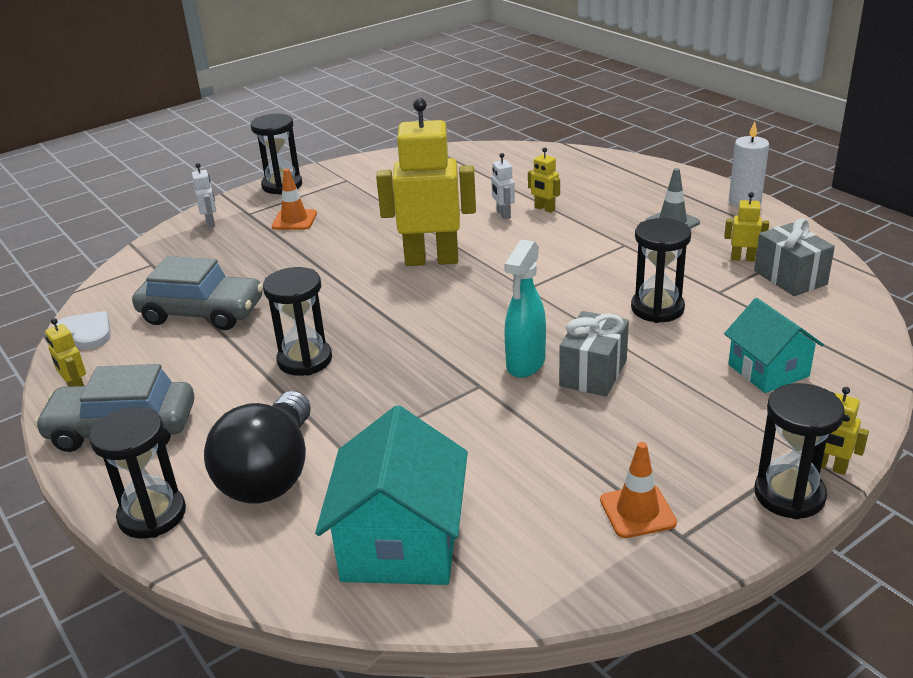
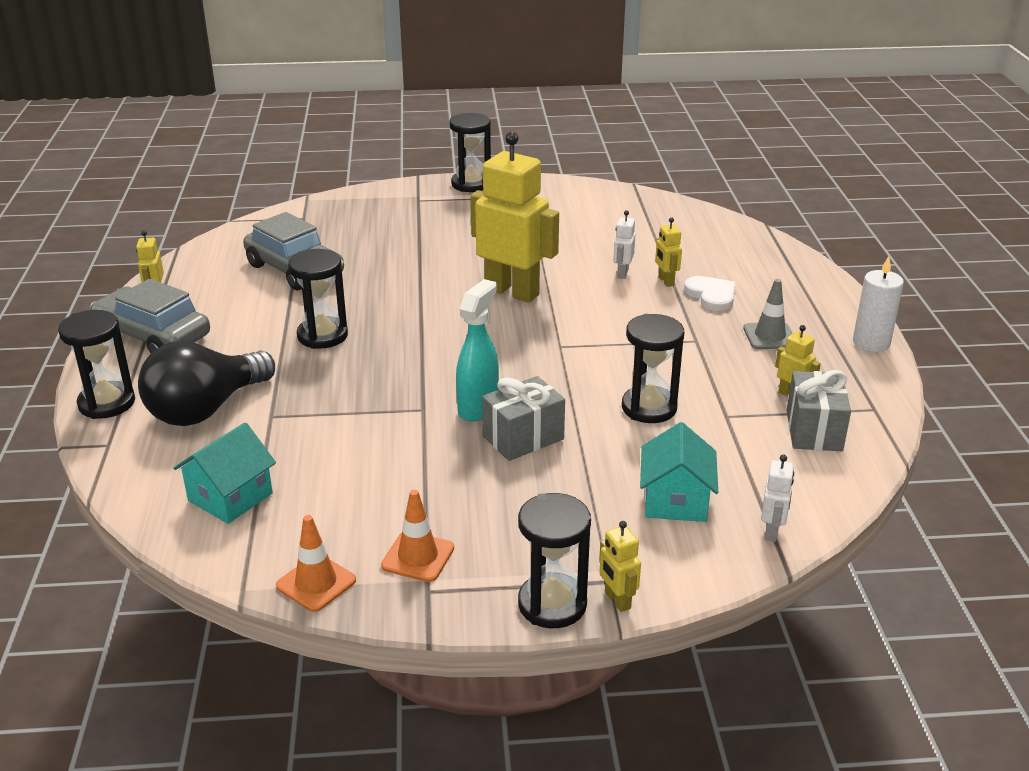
camera: 30 degrees right, 0 degrees up
(85, 333) = (204, 255): white heart -> white heart (711, 295)
(210, 223) = (381, 198): white robot -> white robot (771, 531)
(294, 220) = (446, 218): orange traffic cone -> orange traffic cone (316, 583)
(401, 544) = (230, 497): turquoise house -> turquoise house, size x0.64
(525, 364) = (478, 407): turquoise spray bottle -> turquoise spray bottle turned 150 degrees clockwise

